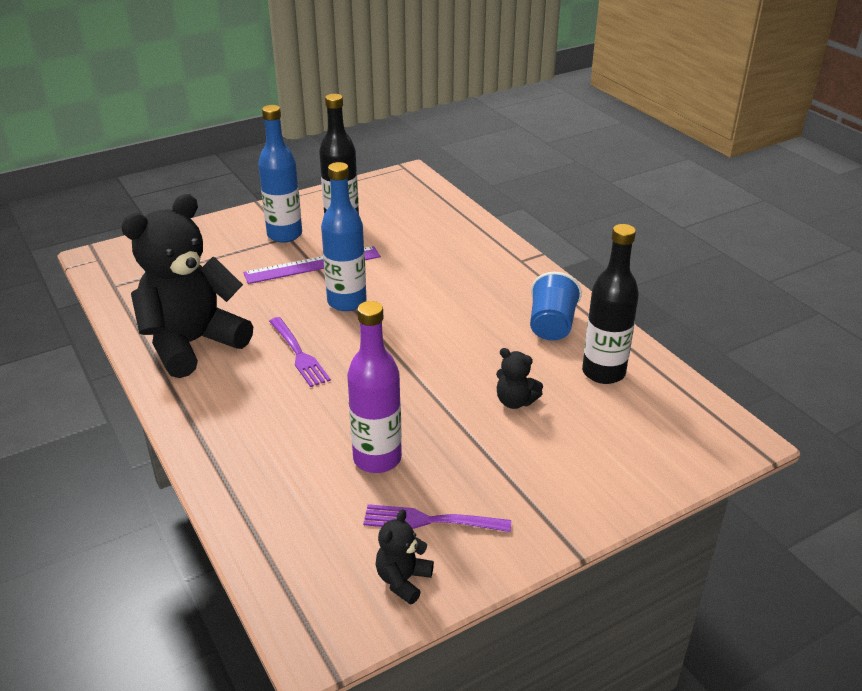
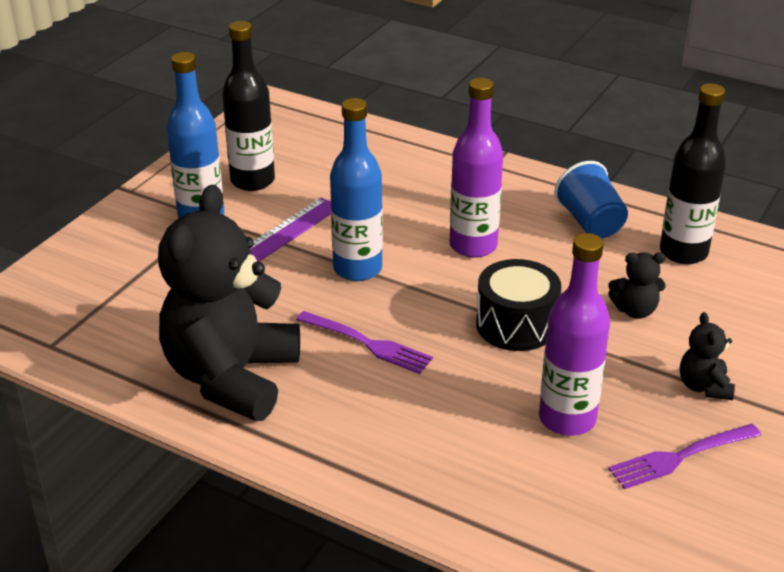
camera: 30 degrees left, 0 degrees up
(403, 580) = (715, 523): black teddy bear -> black teddy bear (704, 387)
(414, 379) = (516, 325): none -> black drum
(444, 313) = (473, 246): none -> purple bottle

